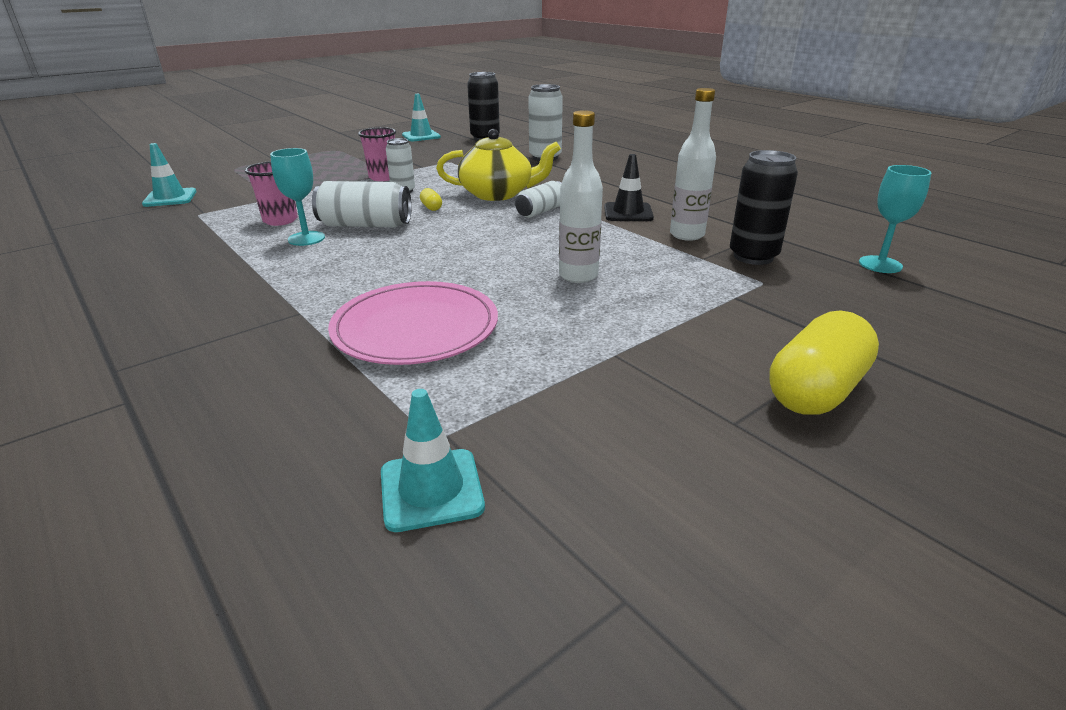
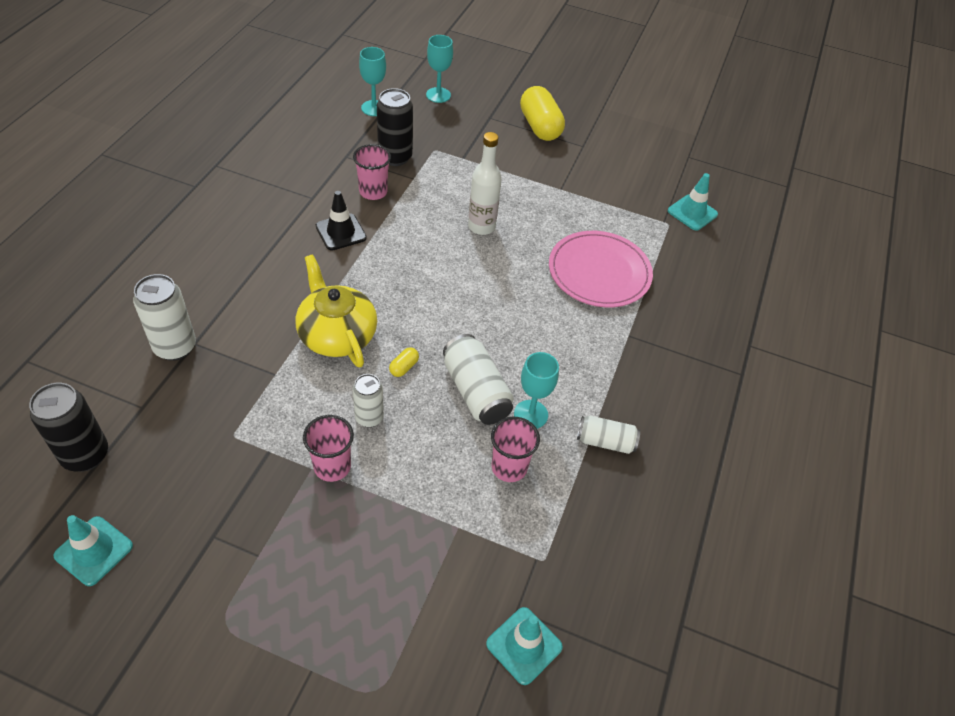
camera: 125 degrees left, 20 degrees up
(541, 211) = (368, 286): white can -> white can (605, 441)
(687, 235) = (373, 192): white bottle -> pink cup
(816, 390) = (540, 126): yellow capsule -> yellow capsule turned 60 degrees clockwise
(928, 317) = (438, 95): none -> turquoise goblet

